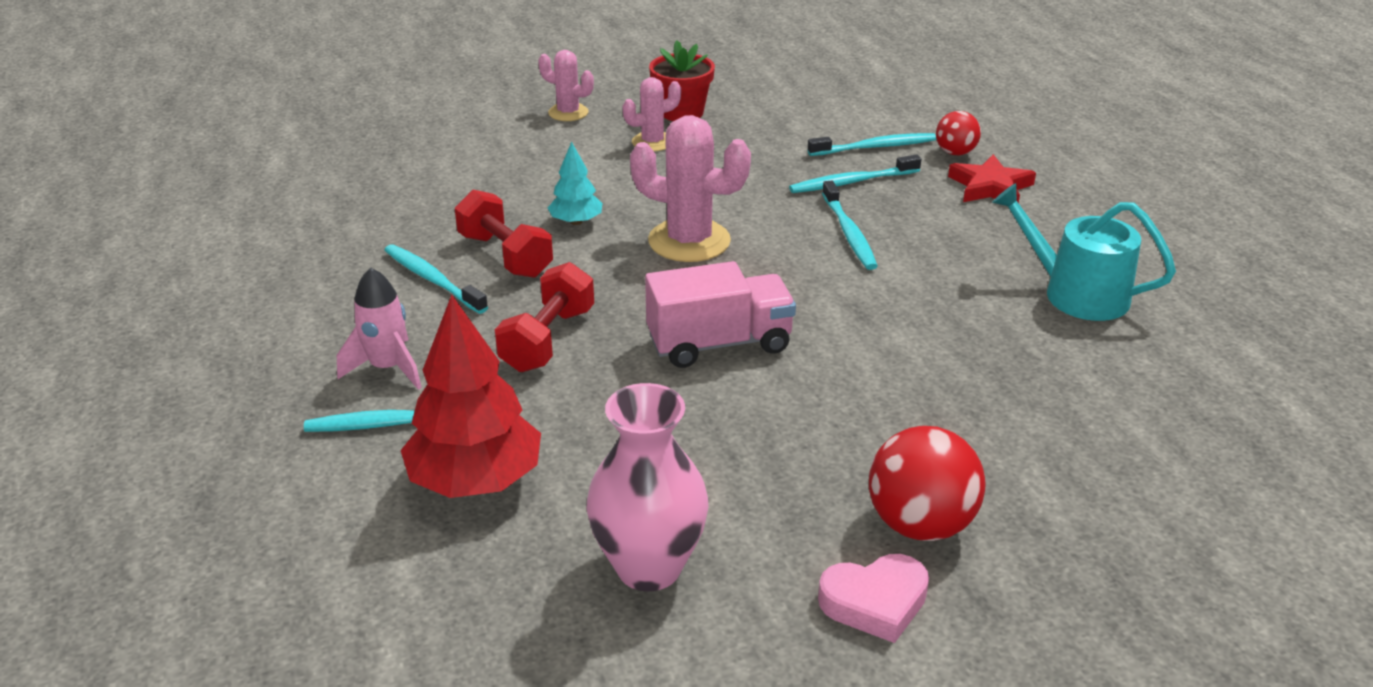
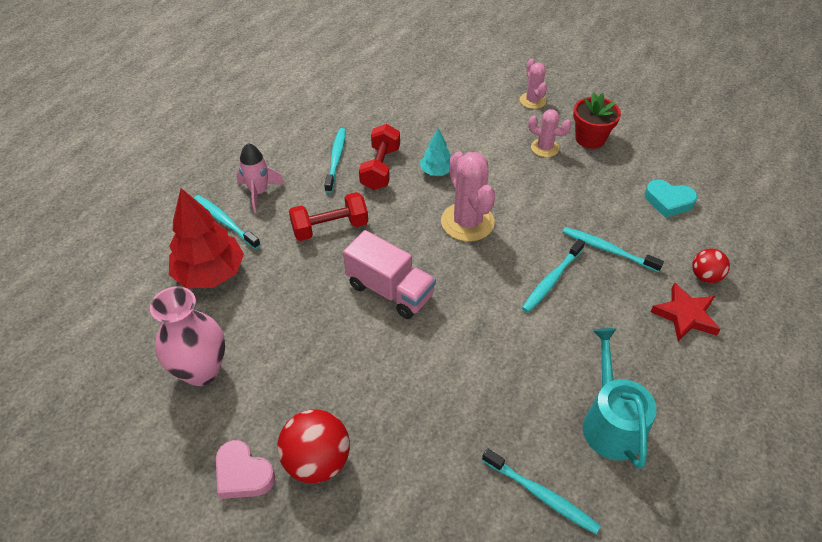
camera: 50 degrees right, 15 degrees up
(834, 120) = (668, 201): none -> turquoise heart
(875, 147) = (661, 237): turquoise toothbrush -> turquoise toothbrush (541, 495)

